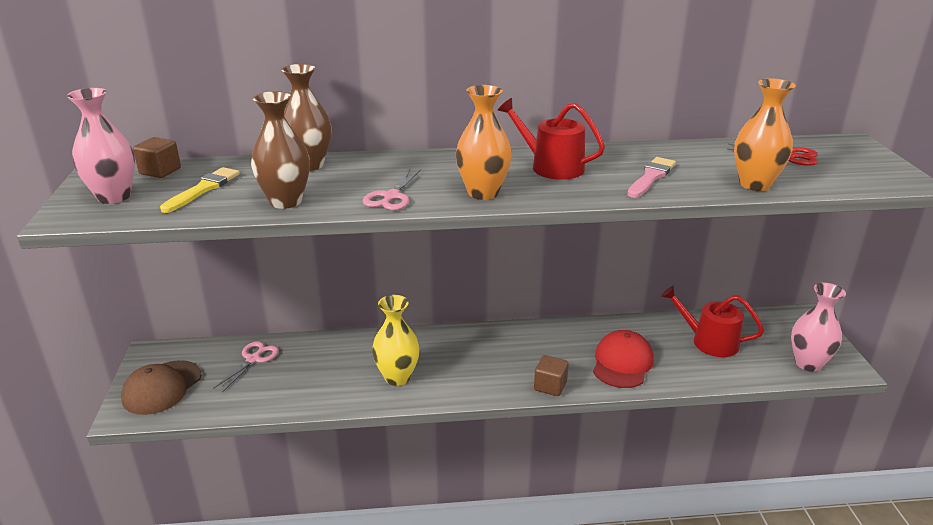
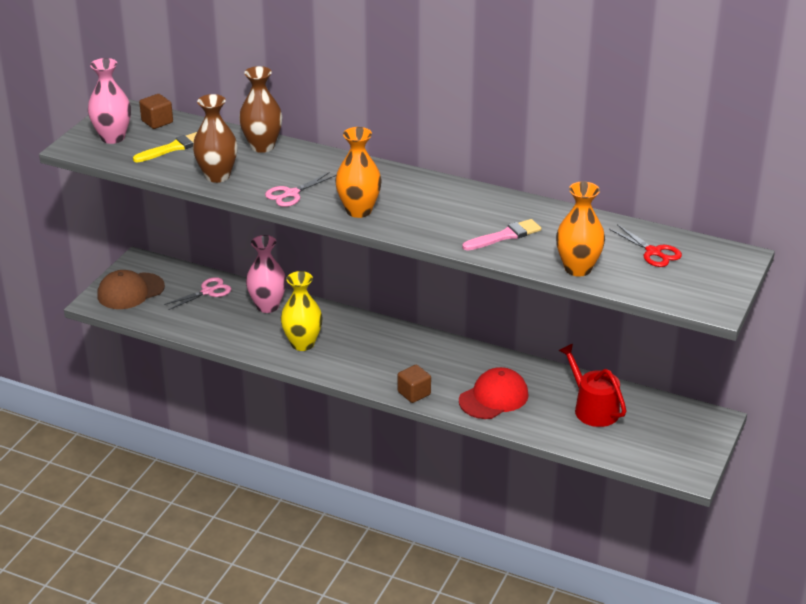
camera: 30 degrees right, 5 degrees up
(551, 167) = (439, 202): red watering can -> none
(808, 363) = (659, 457): pink vase -> pink vase (267, 306)

